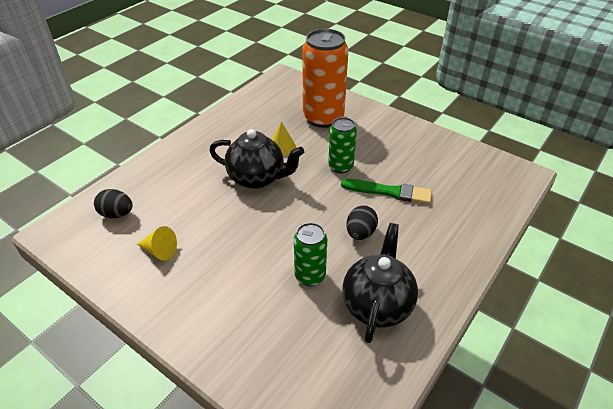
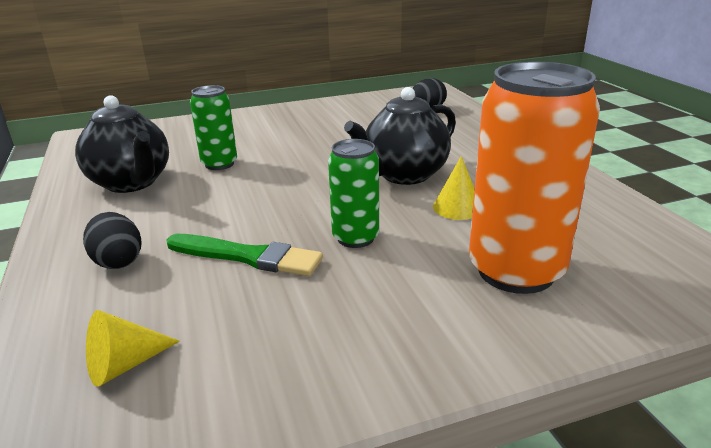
camera: 125 degrees right, 15 degrees down
(159, 251) = (354, 117): yellow cone -> yellow cone (124, 364)
(360, 233) = (220, 206): black egg -> black egg (118, 261)
(389, 192) = (247, 256): green brush -> green brush turned 120 degrees counterclockwise

